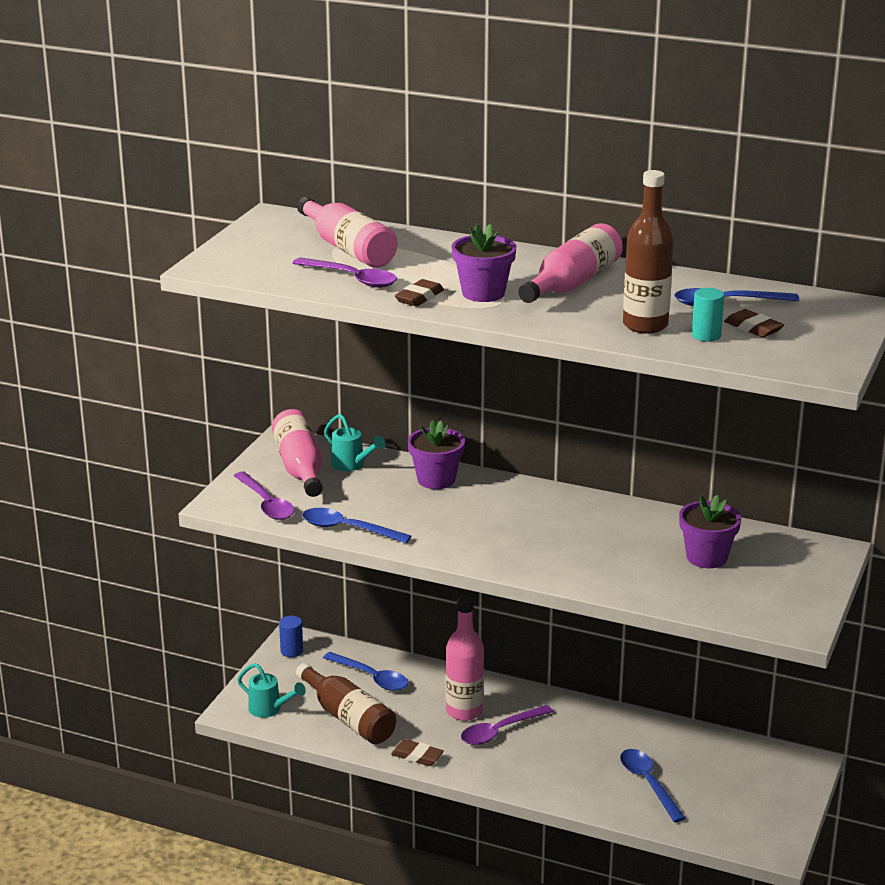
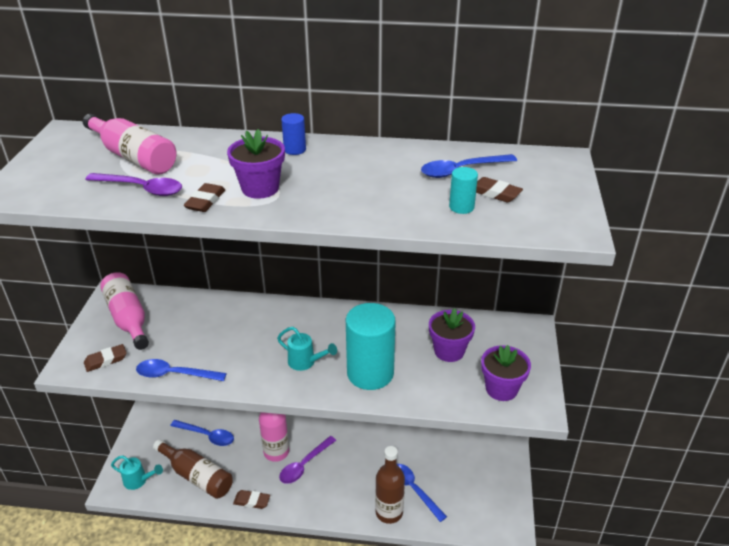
camera: 15 degrees left, 10 degrees up
(266, 504) = (106, 360): purple spoon -> brown eraser
(291, 651) = (147, 423): blue cylinder -> blue cylinder (295, 150)
(352, 465) = (168, 309): turquoise watering can -> turquoise watering can (306, 362)
(436, 480) = (234, 312): purple flower pot -> purple flower pot (501, 389)
(572, 283) = (331, 167): pink bottle -> none
(593, 563) = (370, 373): none -> turquoise cylinder
(645, 325) = (407, 203): brown bottle -> brown bottle (389, 512)

